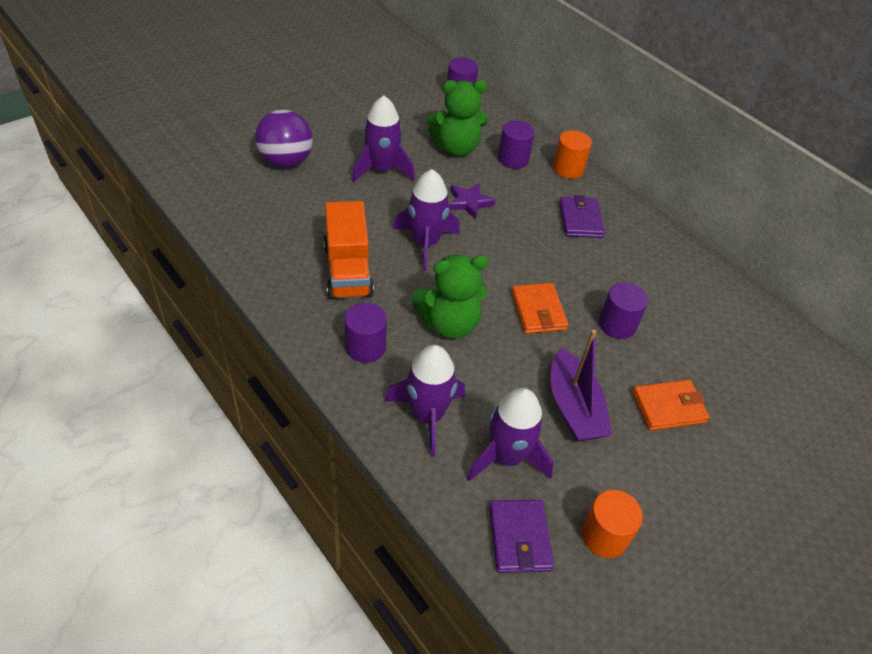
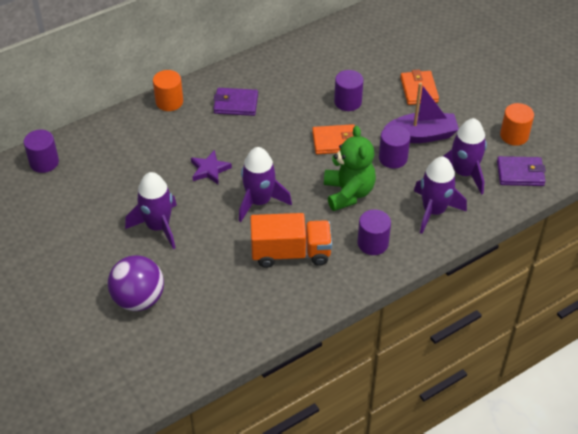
camera: 80 degrees left, 0 degrees up
(456, 148) = (132, 172): green teddy bear -> none
(513, 159) = (152, 135): purple cylinder -> purple cylinder (393, 158)

